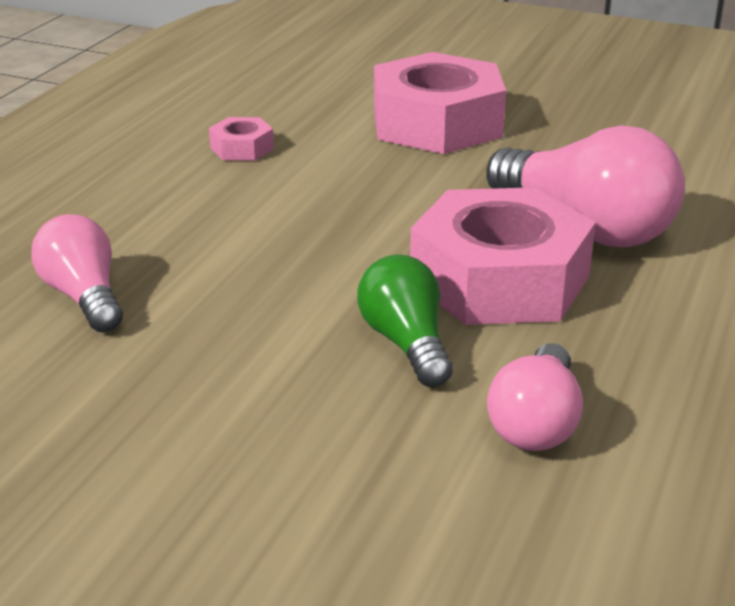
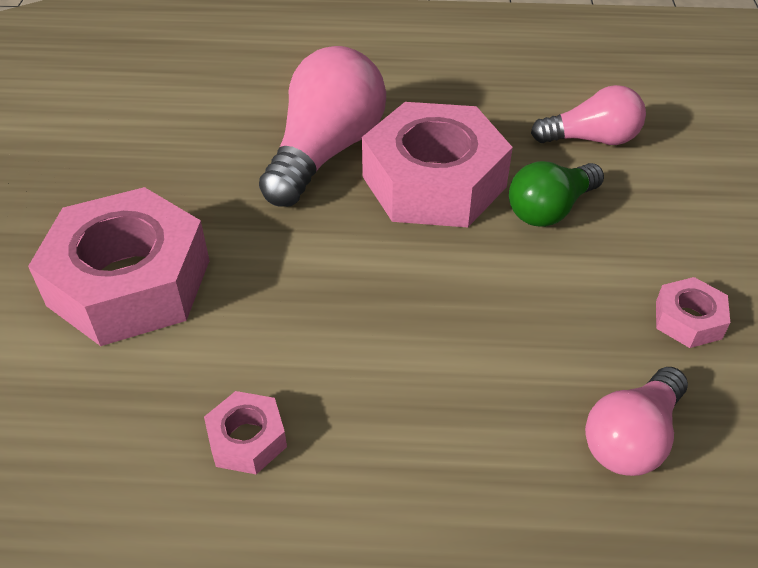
camera: 110 degrees left, 15 degrees up
(173, 379) = (688, 320): none -> pink nut

